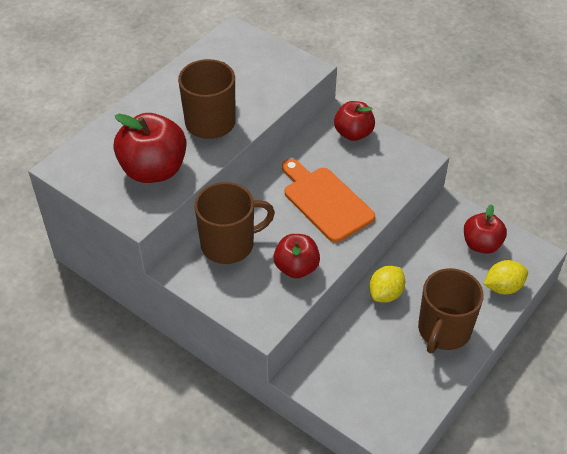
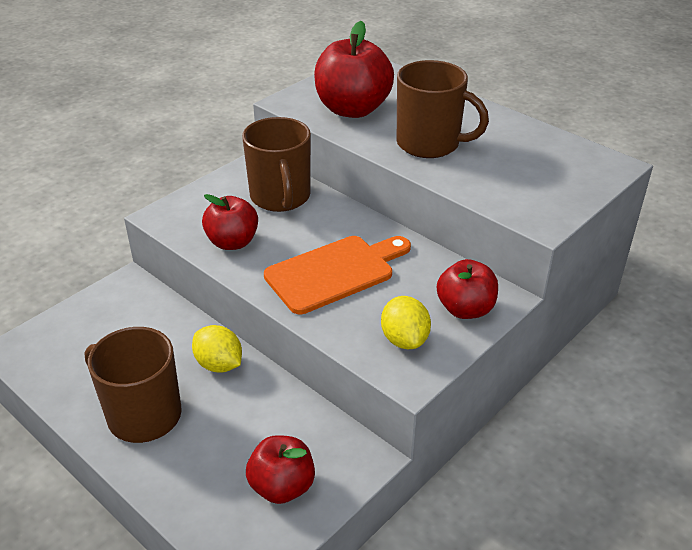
camera: 95 degrees right, 10 degrees down
(503, 287) = (194, 499): yellow lemon -> yellow lemon (404, 339)

